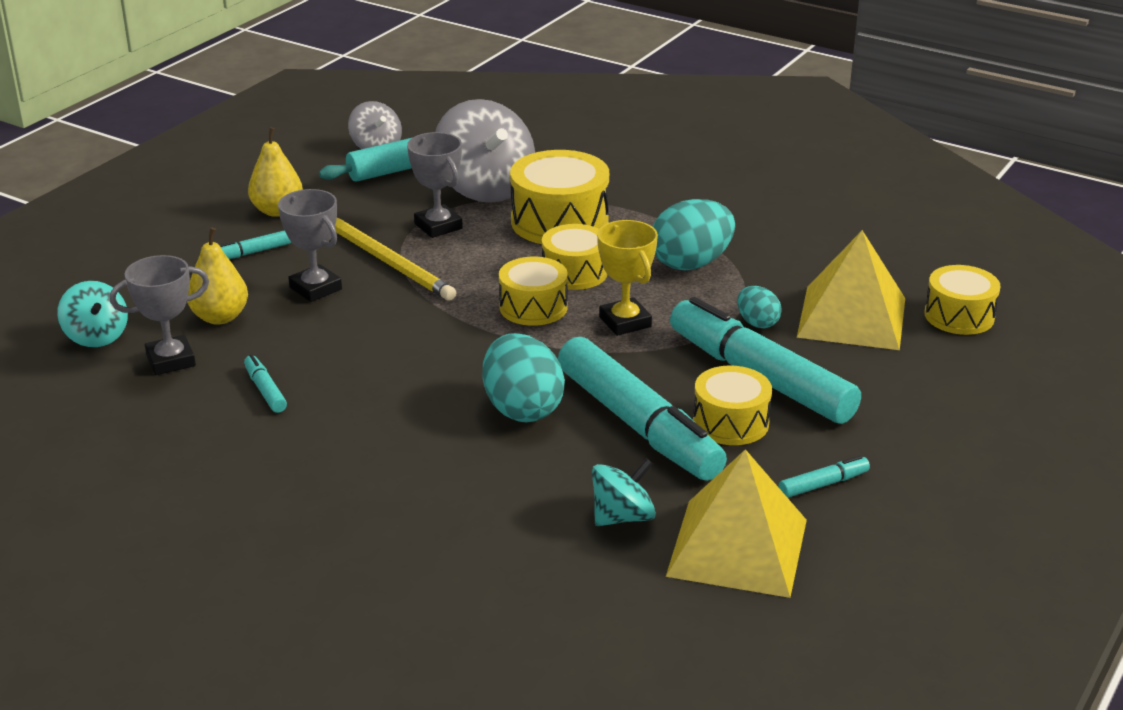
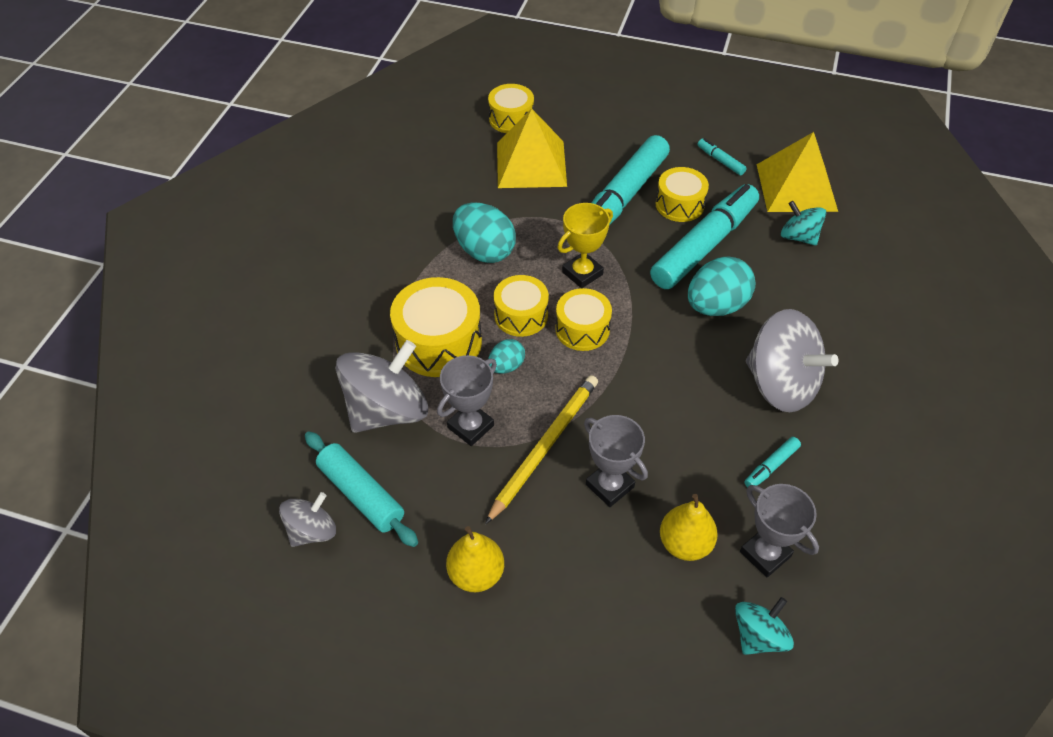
camera: 105 degrees left, 20 degrees up
(252, 252) = (565, 563): turquoise marker -> none
(315, 288) = (609, 486): grey trophy -> grey trophy turned 75 degrees counterclockwise
(370, 427) = (780, 384): none -> grey spinning top
(757, 323) = (556, 206): turquoise egg -> turquoise egg (506, 366)

